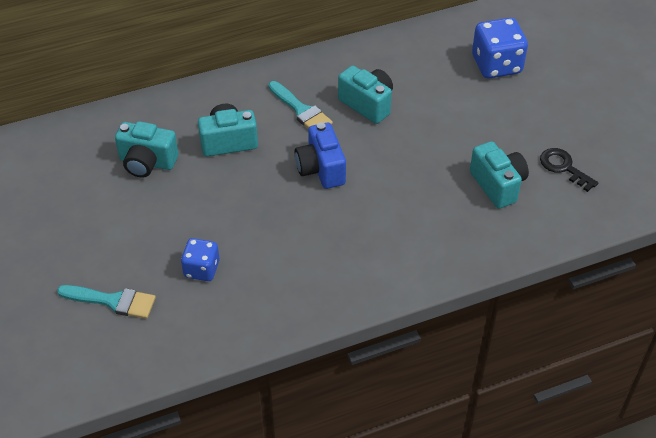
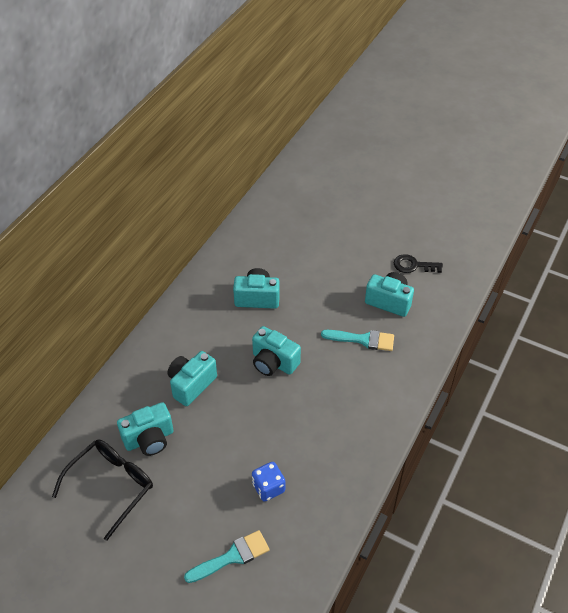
camera: 40 degrees left, 0 degrees up
(80, 179) = (111, 486): none -> black glasses
(301, 110) = (218, 330): turquoise brush -> turquoise brush (363, 340)
(321, 169) = (273, 362): blue camera -> turquoise camera
(496, 65) = (309, 222): blue dice -> none

